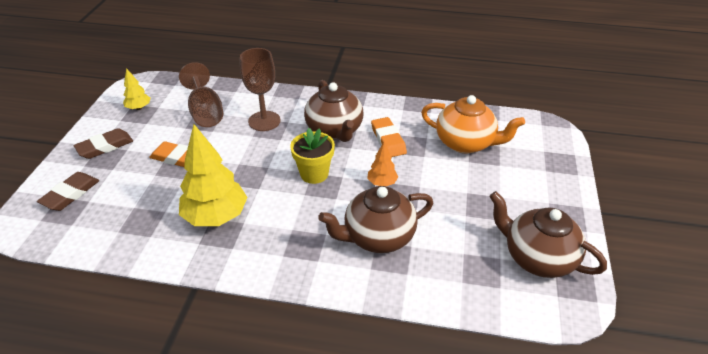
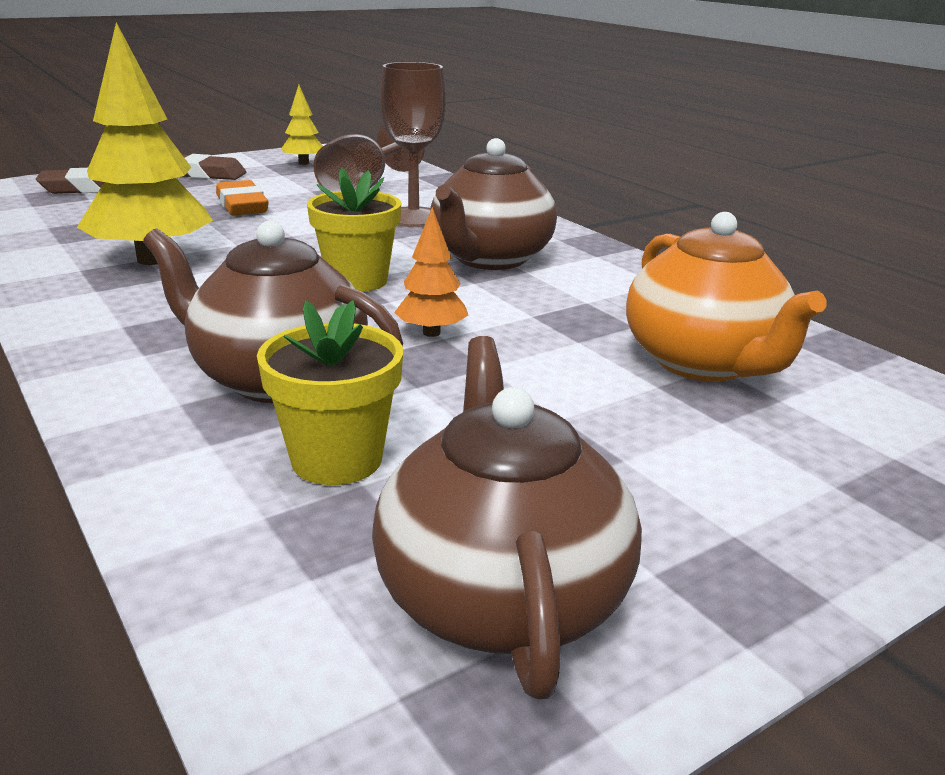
camera: 45 degrees right, 15 degrees down
(388, 140) = (553, 299): orange eraser -> none
(445, 251) = (337, 459): none -> yellow flower pot

